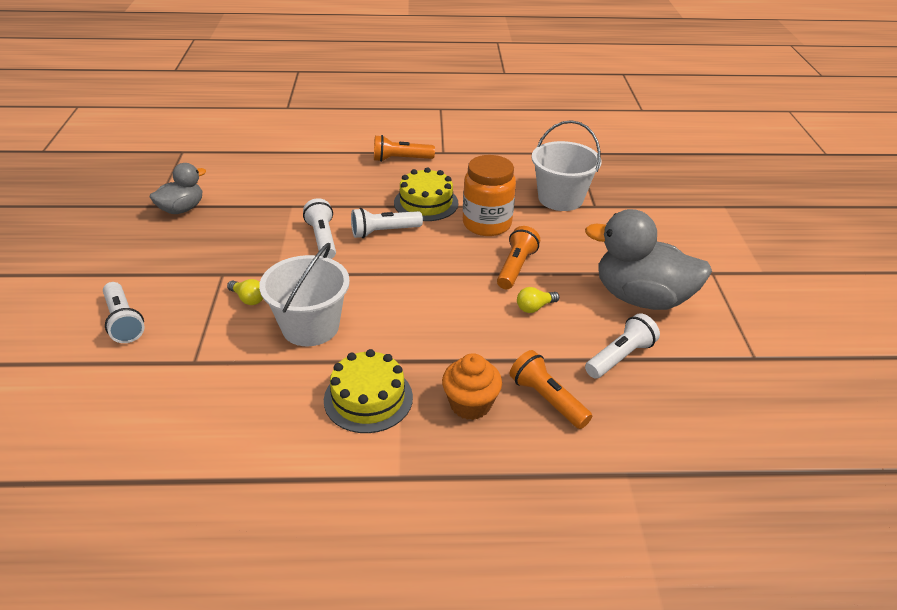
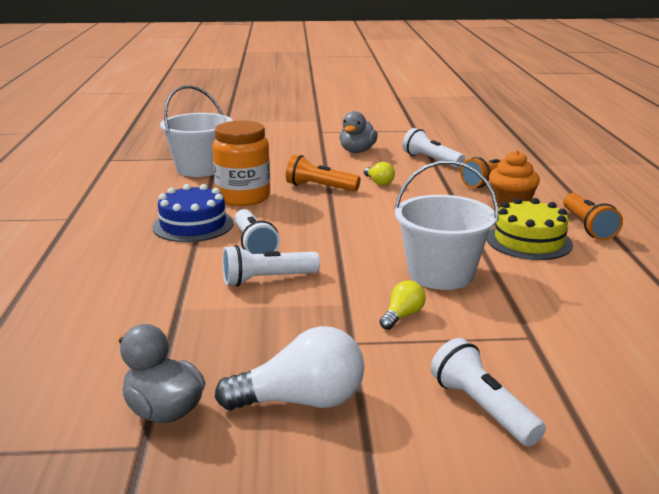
camera: 90 degrees left, 15 degrees down
(124, 321) = (482, 408): white flashlight -> white flashlight turned 90 degrees counterclockwise
(167, 252) = (302, 401): none -> white light bulb
(400, 159) = (75, 241): orange flashlight -> orange flashlight (587, 227)
(426, 203) = (193, 225): yellow cake -> blue cake
(641, 298) = (357, 151): grey duck -> grey duck, size x0.56

